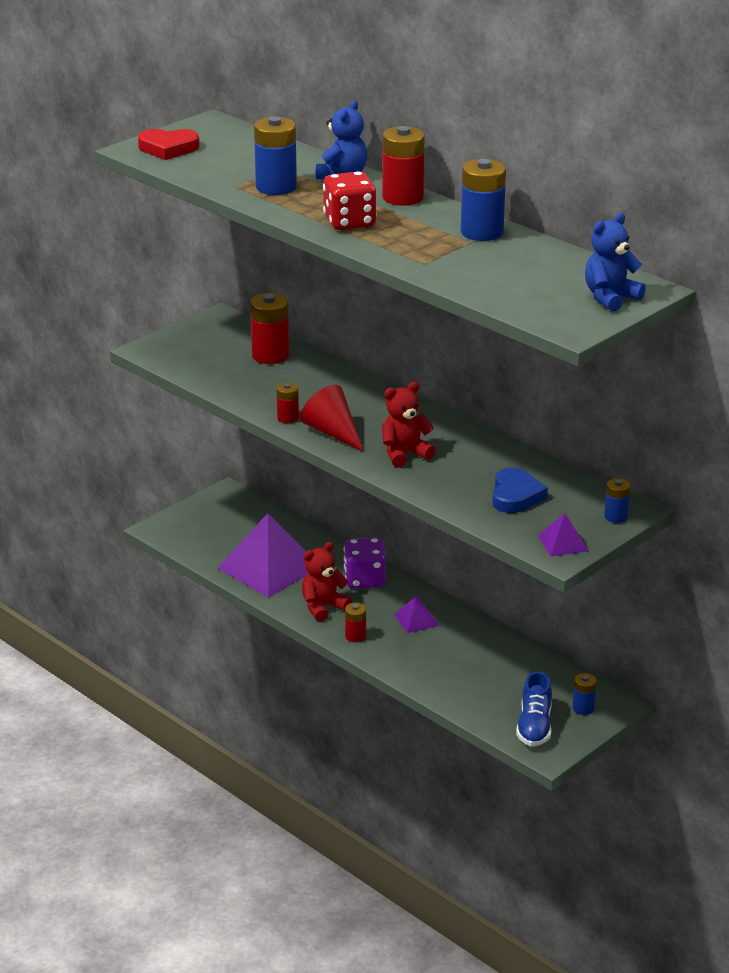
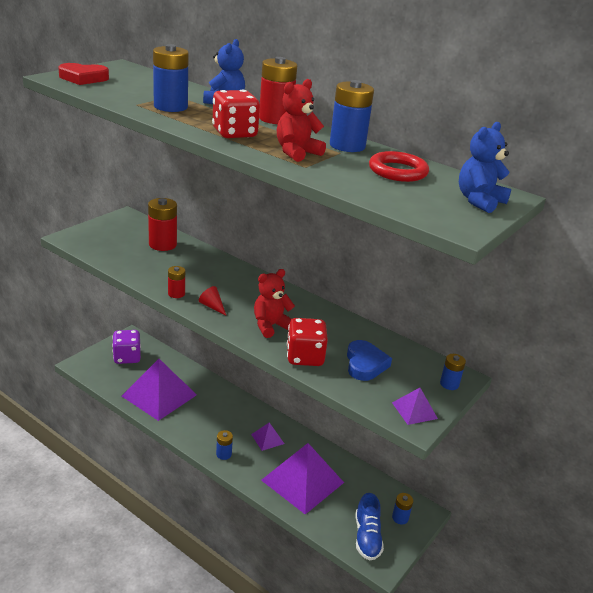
camera: 10 degrees left, 0 degrees up
(323, 607) = (199, 429): red teddy bear -> red teddy bear (296, 153)
(332, 432) = (212, 306): red cone -> red cone, size x0.55
(355, 636) = (223, 454): red battery -> blue battery
(364, 580) = (228, 405): purple dice -> purple dice (127, 357)
(442, 488) = (305, 357): none -> red dice
(458, 667) = (302, 481): none -> purple pyramid
(531, 264) = (398, 171): none -> red ring

